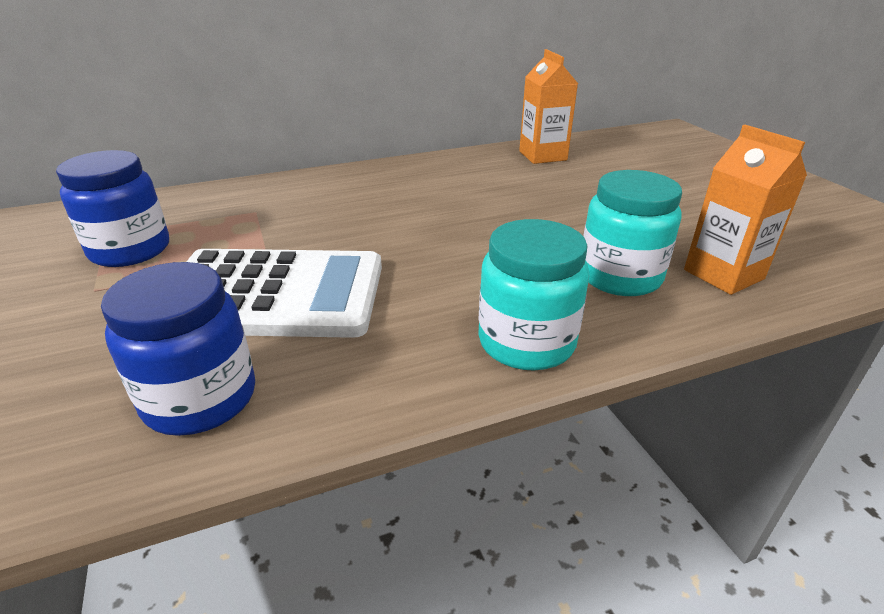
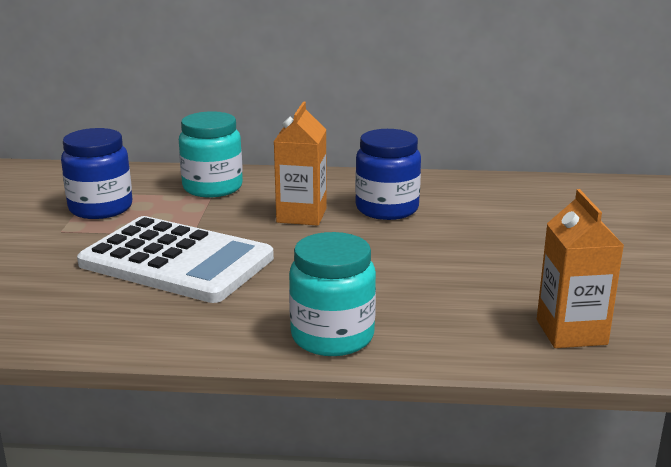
camera: 25 degrees right, 10 degrees down
(200, 398) = (84, 313): blue jar -> blue jar (387, 209)
(542, 156) = (524, 192): orange carton -> orange carton (301, 215)
(619, 276) = (468, 311): turquoise jar -> turquoise jar (212, 187)

